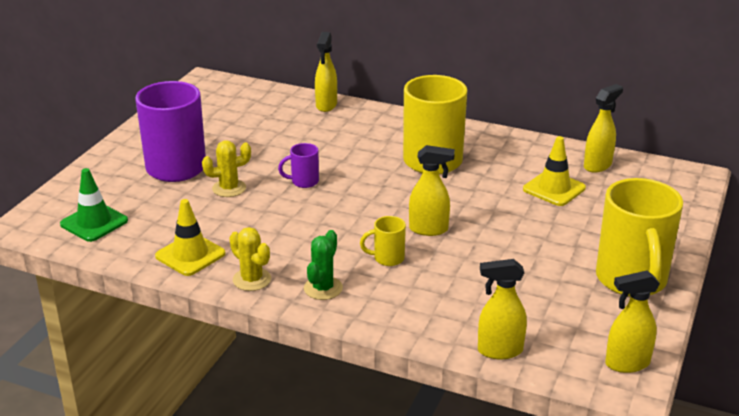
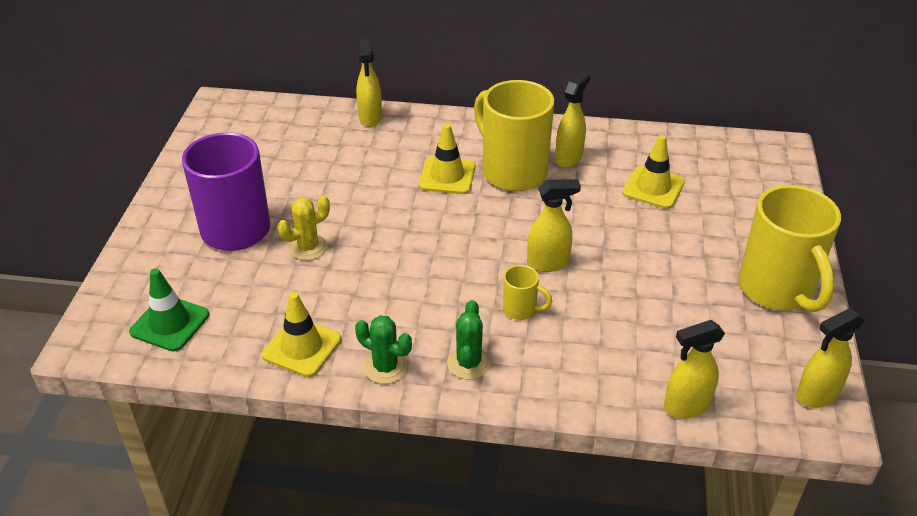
camera: 15 degrees left, 10 degrees up
(252, 279) = (385, 367): yellow cactus -> green cactus
(303, 182) = (388, 224): purple mug -> none
(372, 155) = (447, 176): none -> yellow traffic cone
(387, 258) = (521, 310): yellow mug -> yellow mug turned 135 degrees counterclockwise
(598, 165) = (684, 151): yellow spray bottle -> yellow spray bottle (569, 158)

